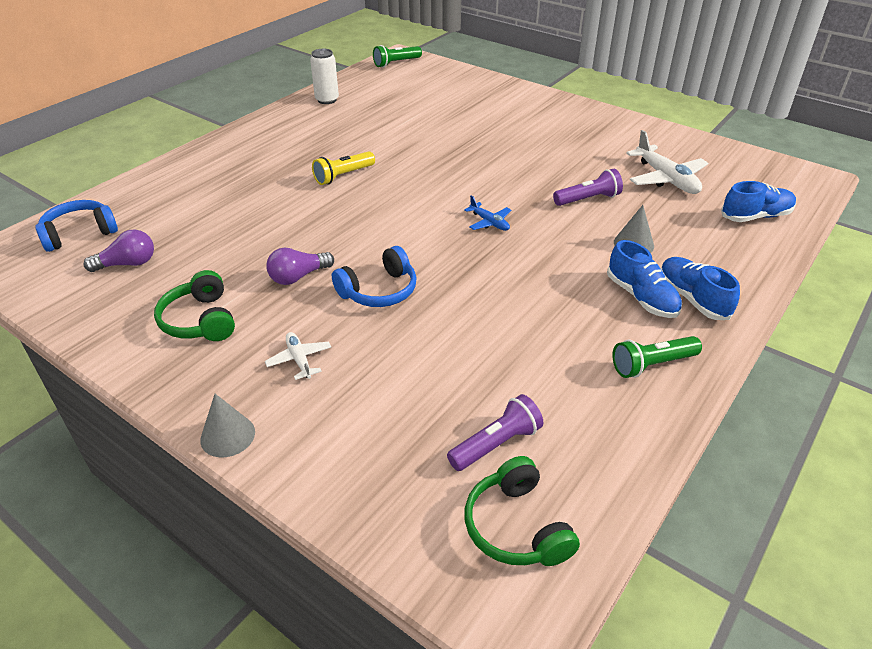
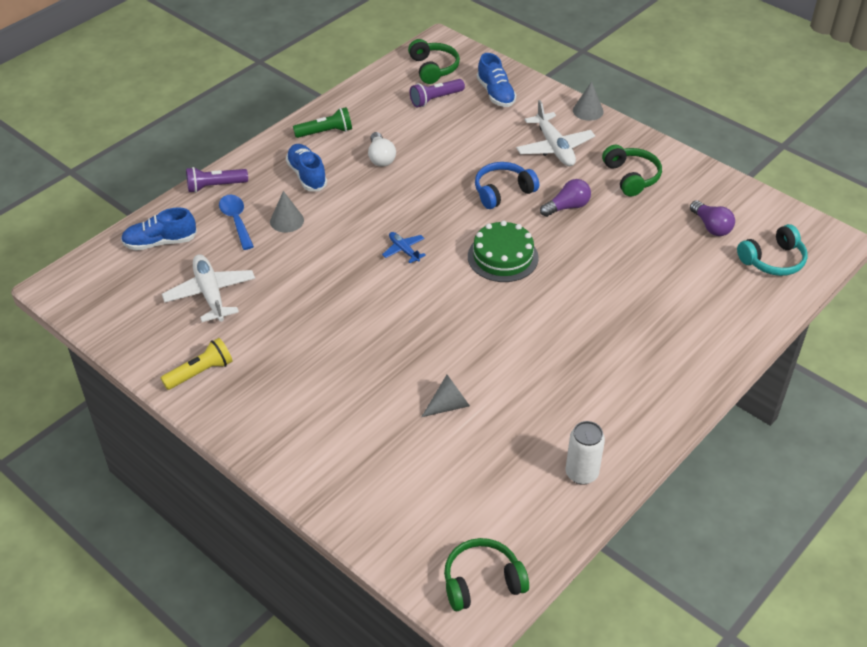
camera: 175 degrees left, 5 degrees up
(79, 233) = (773, 260): blue headphones -> turquoise headphones
(127, 264) = (711, 226): purple light bulb -> purple light bulb turned 105 degrees counterclockwise
(299, 359) = (554, 148): white plane -> white plane, size x1.86
(343, 176) = (543, 319): yellow flashlight -> yellow flashlight (200, 372)
(380, 222) = (503, 257): none -> green cake
(396, 63) = (482, 582): green flashlight -> green headphones
(425, 125) = (449, 405): none -> grey cone
(553, 328) = (381, 158): none -> white light bulb
(588, 199) = (302, 272): purple flashlight -> purple flashlight (215, 186)
(691, 241) = (236, 220): none -> blue spoon
(692, 299) = (270, 172): blue shoe -> blue shoe (496, 94)

